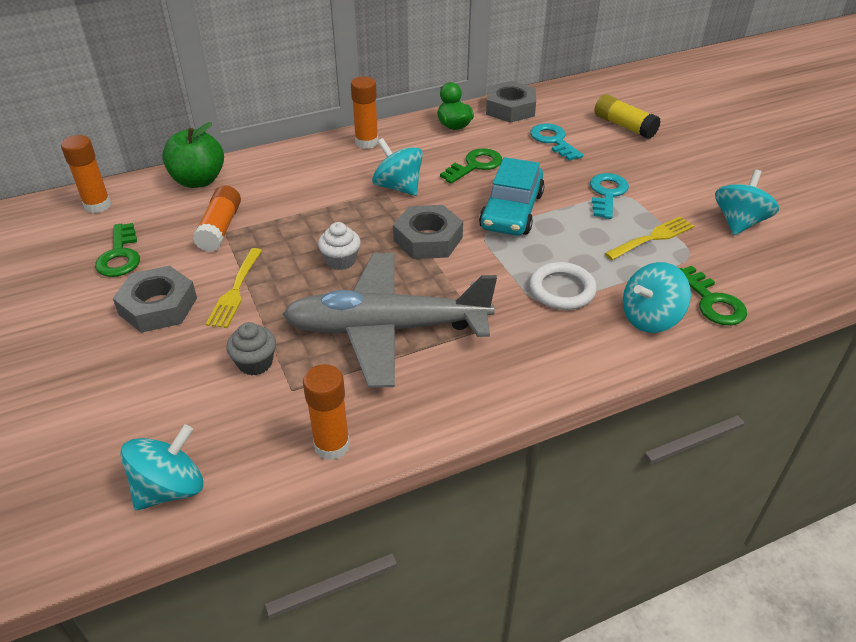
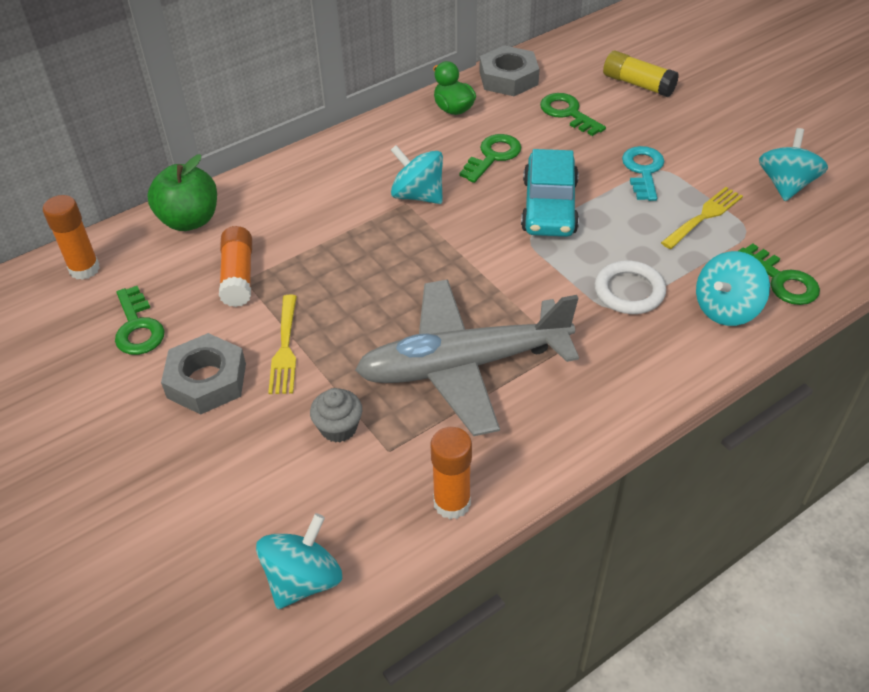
camera: 10 degrees left, 5 degrees up
(341, 260) = (386, 294): white cupcake -> none
(366, 142) = (363, 144): orange glue stick -> none
(428, 239) = (471, 254): grey nut -> none
(553, 141) = (568, 113): turquoise key -> green key

